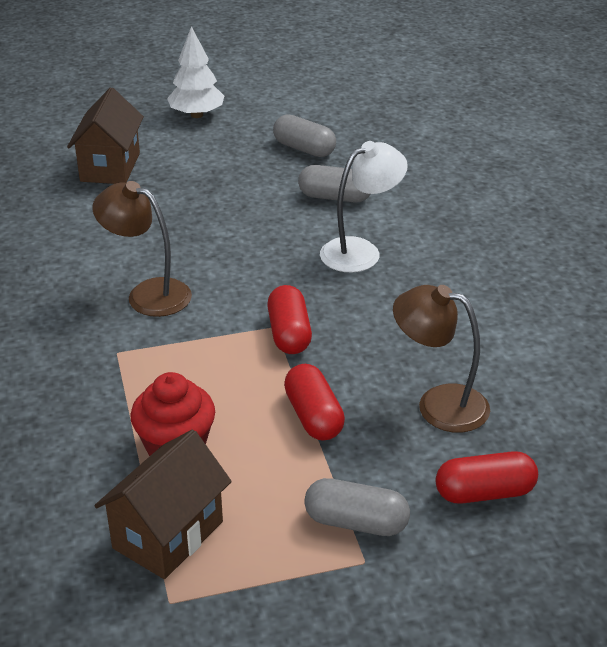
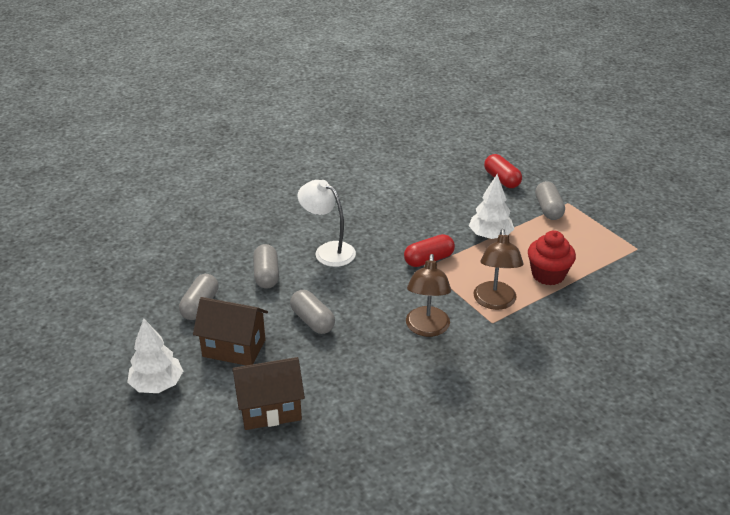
camera: 110 degrees left, 0 degrees up
(168, 535) = (603, 260): brown house -> brown house (234, 348)
(226, 214) = (312, 321): none -> grey capsule
(313, 416) = (490, 236): red capsule -> white tree
(438, 404) = (452, 200): brown lamp -> brown lamp (495, 302)

